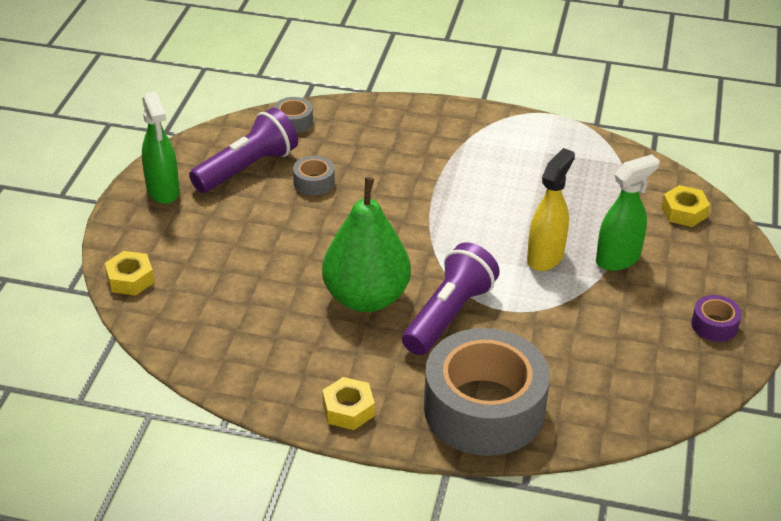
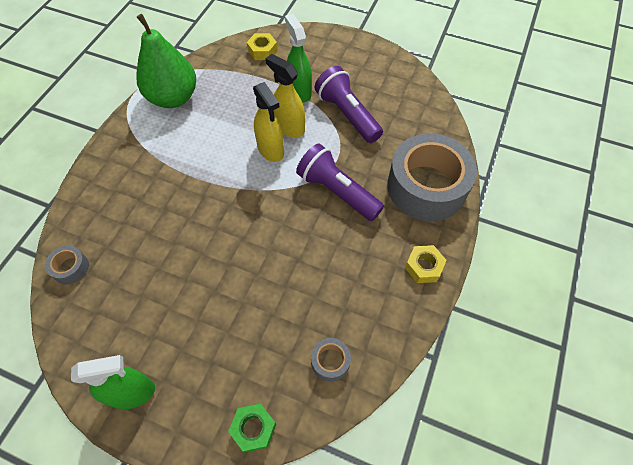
camera: 80 degrees left, 20 degrees up
(130, 279) = (253, 428): yellow nut -> green nut
(247, 168) = (124, 313): purple flashlight -> purple flashlight (347, 115)
(314, 182) = (162, 260): grey tape -> grey tape (330, 361)
(366, 298) = (311, 240): green pear -> green pear (173, 98)
(499, 244) = (271, 150): none -> yellow spray bottle
(714, 325) = (365, 62): purple tape -> none

